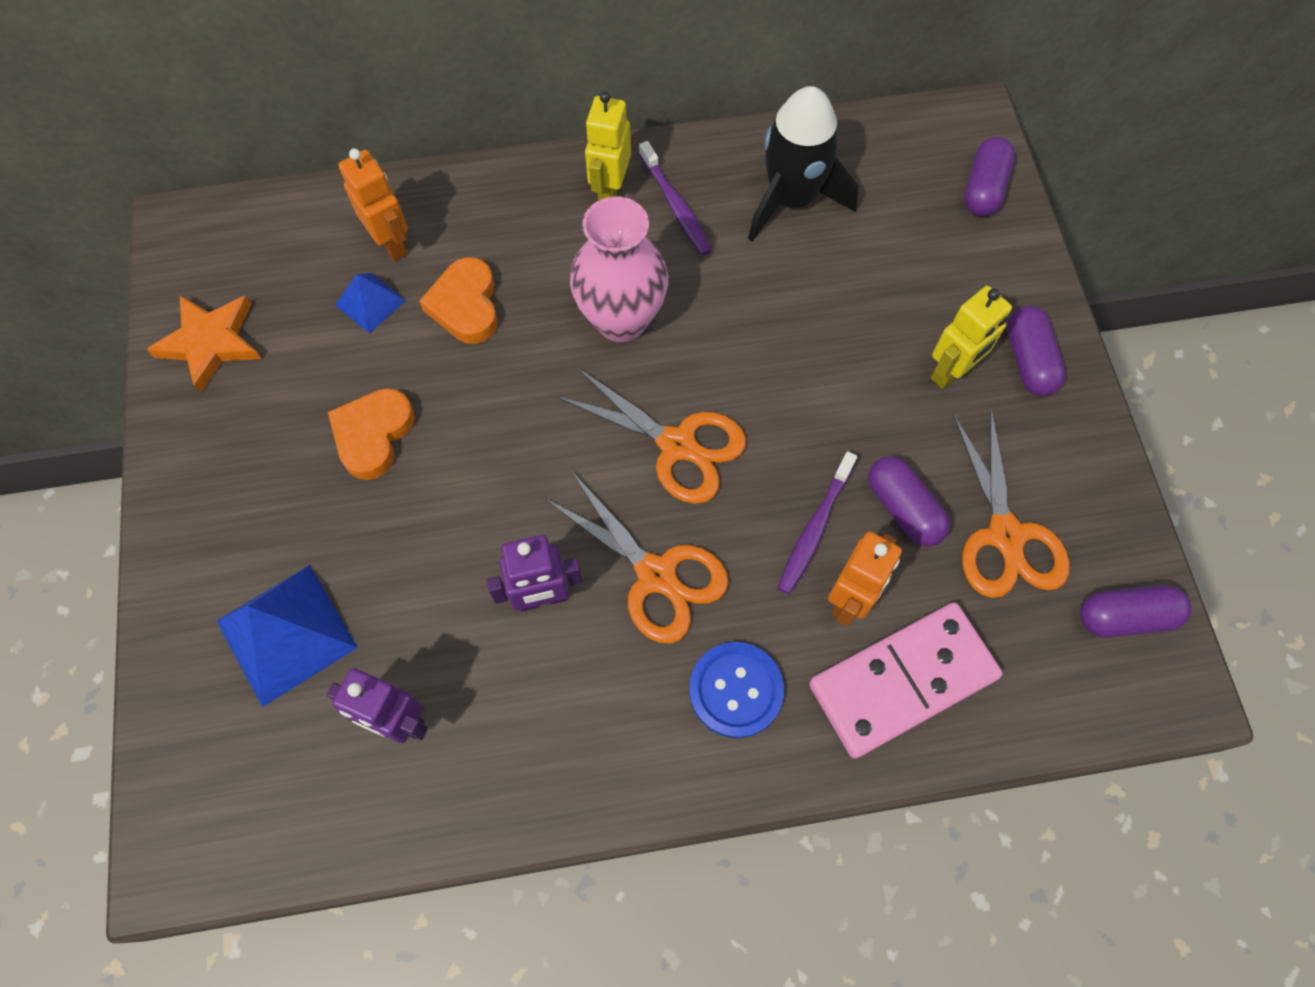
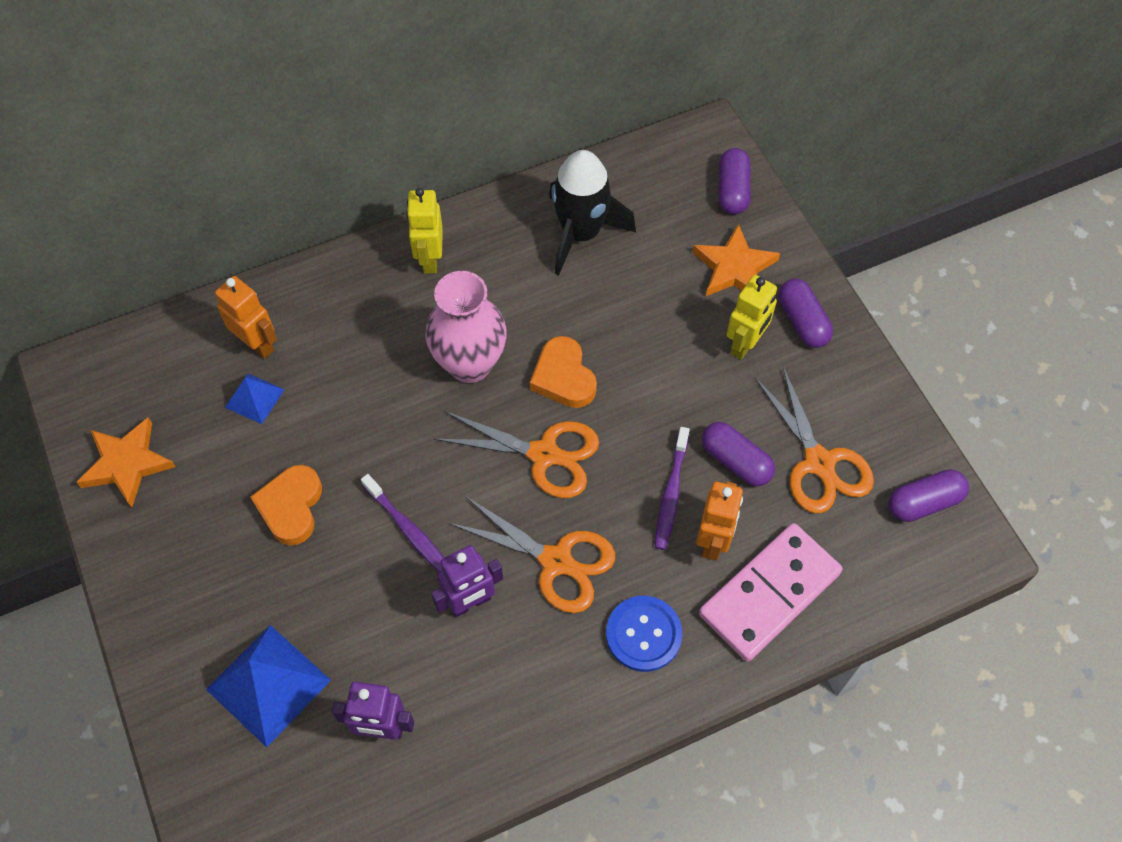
camera: 15 degrees left, 5 degrees down
(465, 305) = (336, 382): orange heart -> orange heart (563, 377)
(675, 205) = (487, 259): purple toothbrush -> purple toothbrush (408, 530)
(962, 279) = (734, 268): none -> orange star

